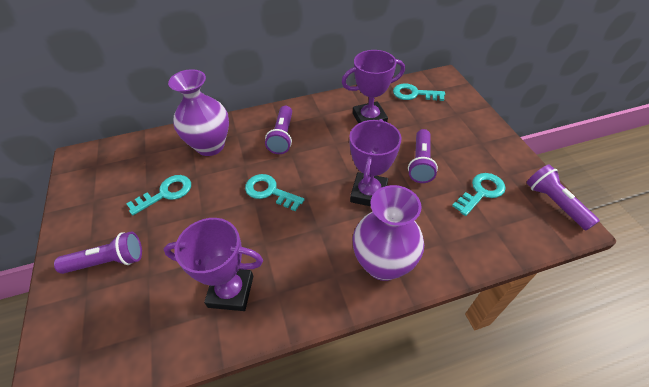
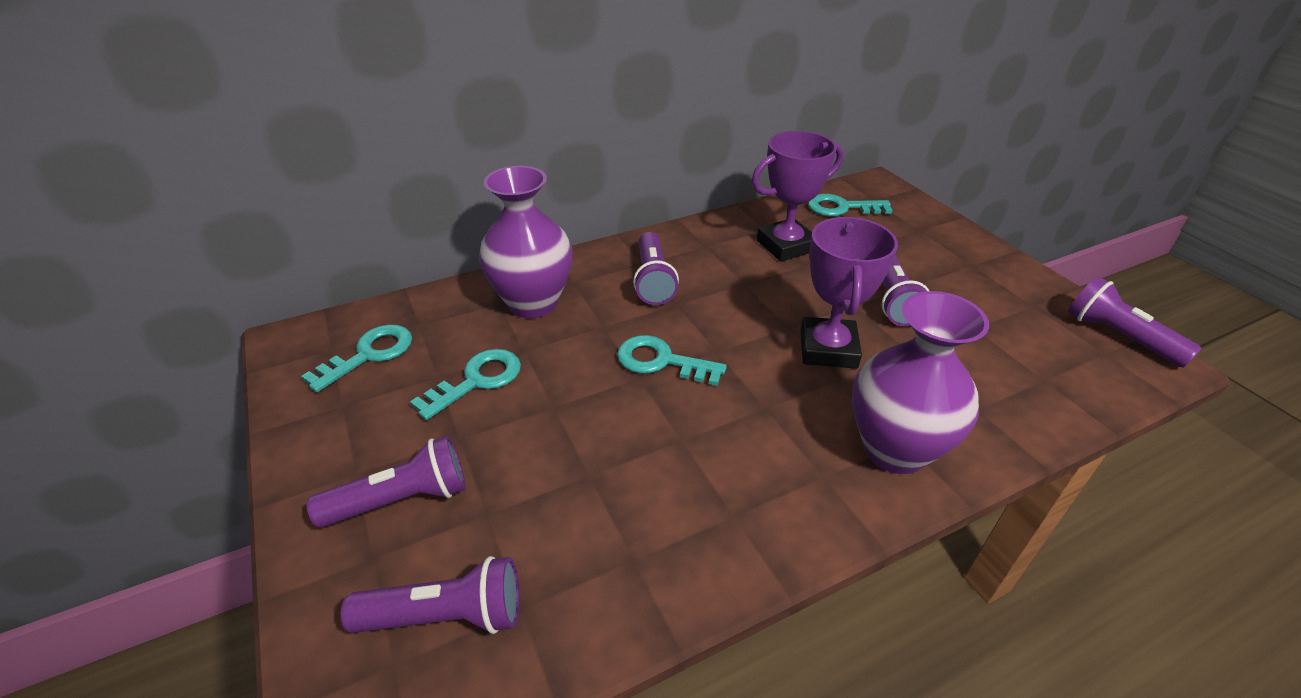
camera: 10 degrees left, 10 degrees down
(112, 330) = (446, 615): none -> purple flashlight
(231, 291) = (650, 522): purple trophy -> none
(481, 192) = (1003, 331): turquoise key -> turquoise key (369, 354)

